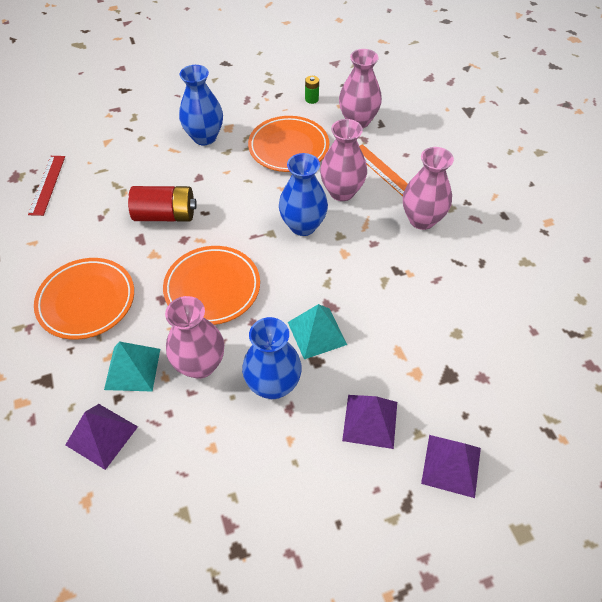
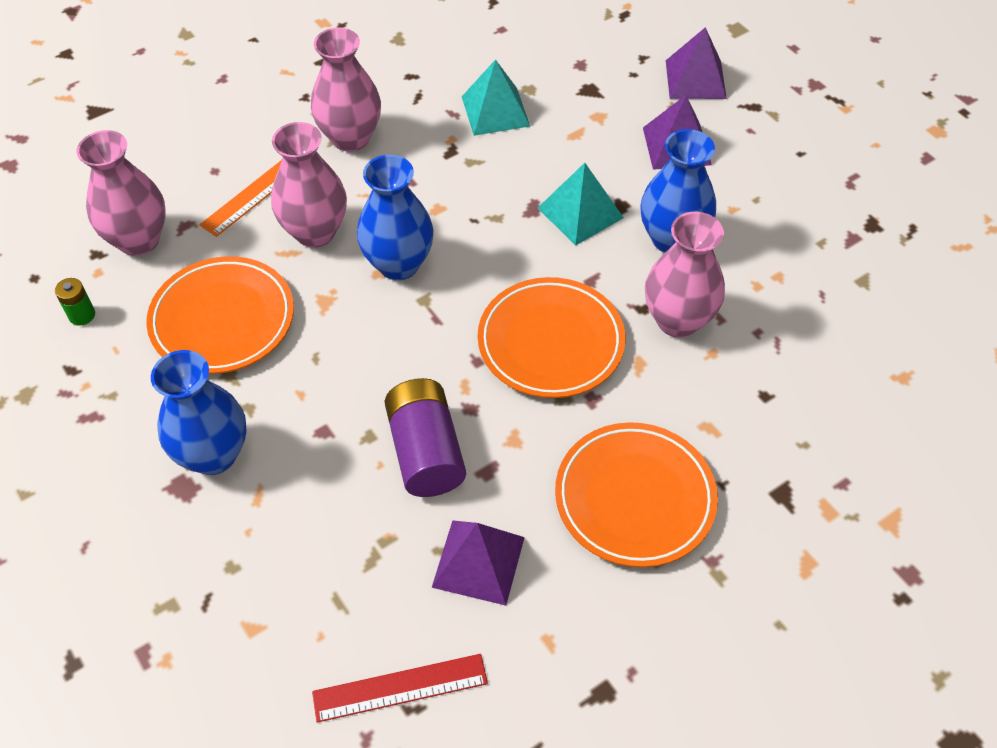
camera: 105 degrees left, 0 degrees up
(101, 435) = (822, 393): purple pyramid -> purple pyramid (478, 562)
(132, 369) = (717, 394): turquoise pyramid -> turquoise pyramid (495, 111)
(165, 215) = (426, 451): red battery -> purple battery

